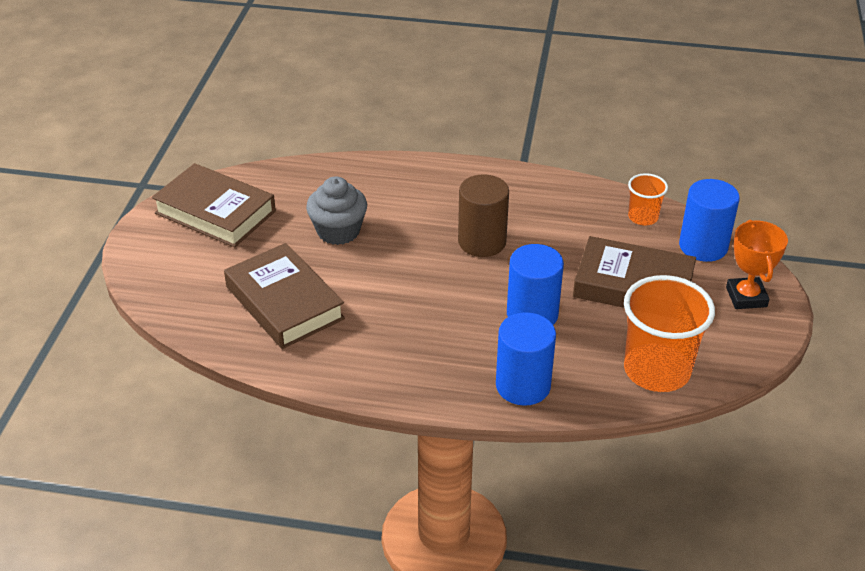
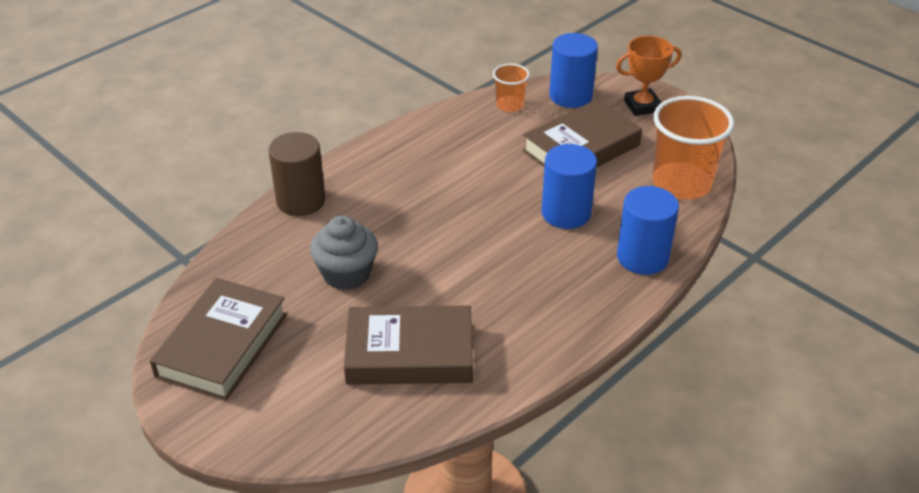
camera: 55 degrees left, 0 degrees up
(215, 212) = (222, 345): brown book -> brown book turned 45 degrees counterclockwise
(482, 242) = (452, 197): brown cylinder -> brown cylinder (301, 201)
(746, 297) = (642, 106): orange trophy -> orange trophy turned 45 degrees counterclockwise

